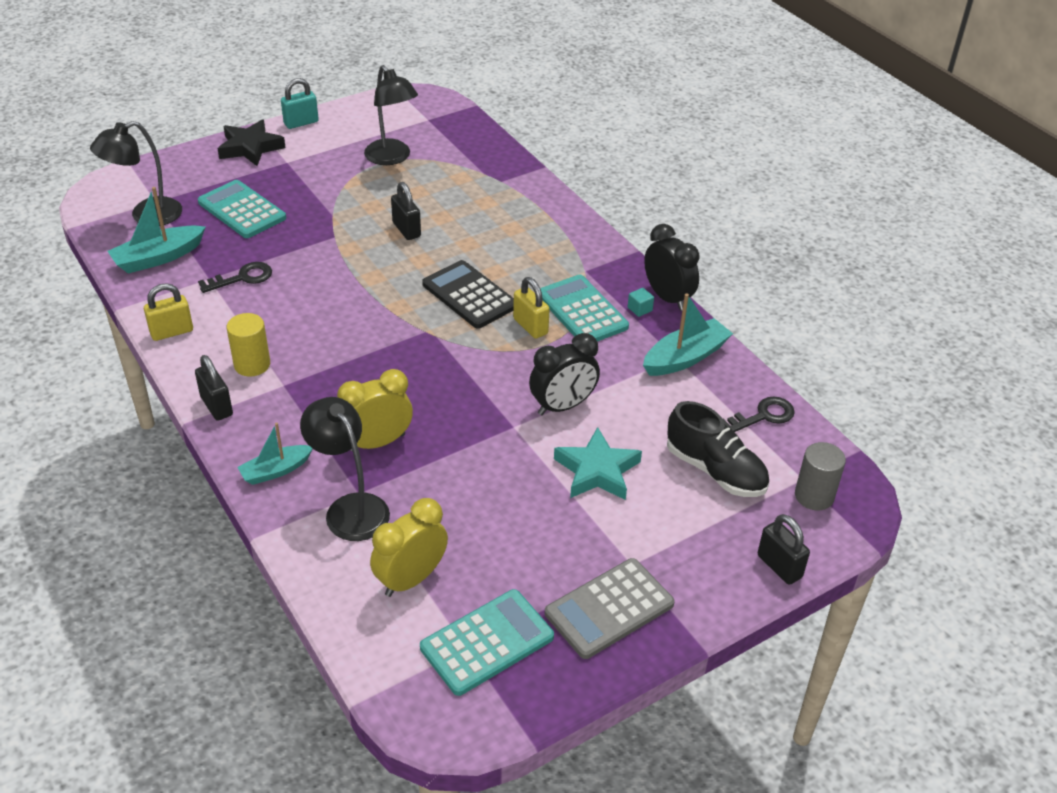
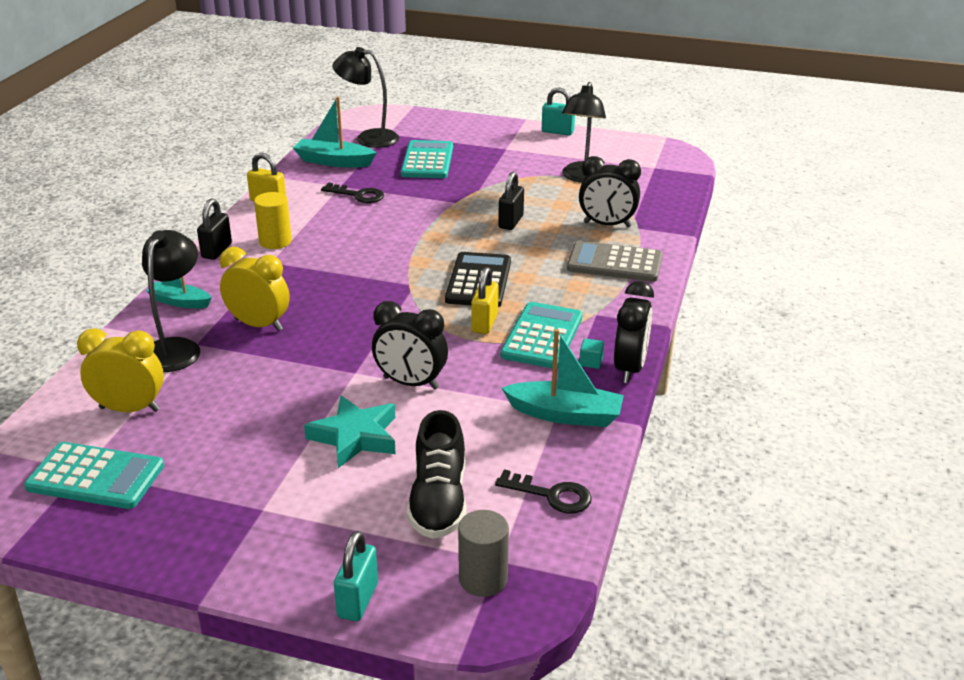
camera: 50 degrees right, 10 degrees down
(250, 147) = (497, 131): black star -> none
(476, 191) = (607, 224): none -> black clock
(609, 609) = (195, 521): grey calculator -> grey calculator (614, 263)
(779, 566) = (358, 600): black padlock -> turquoise padlock

